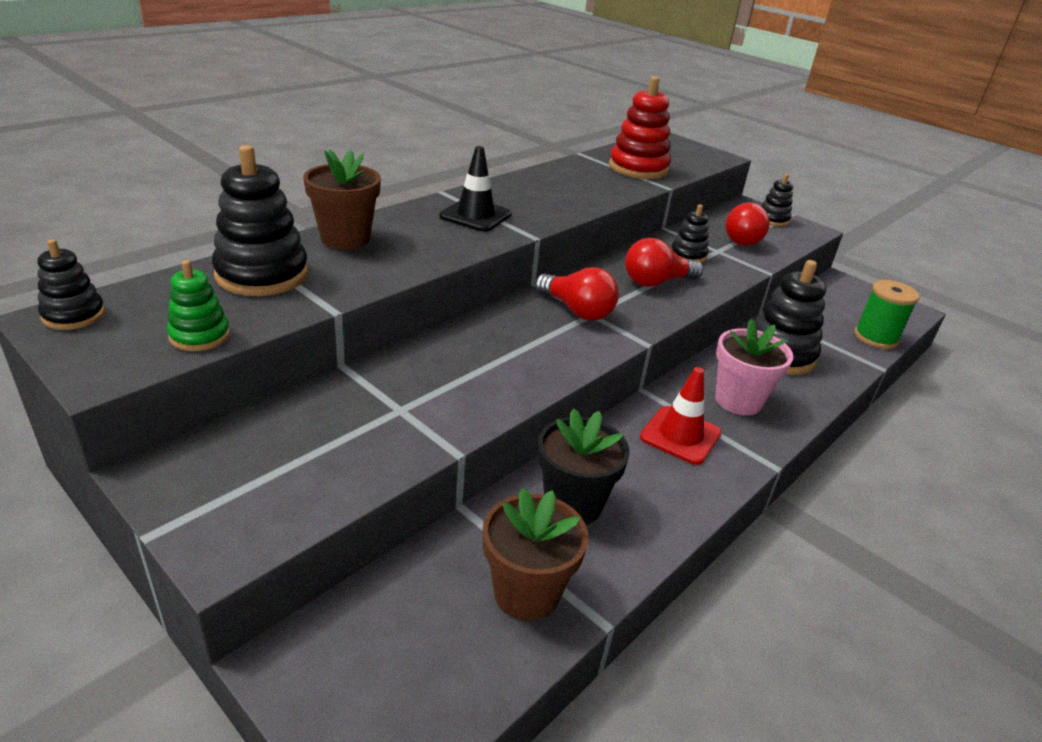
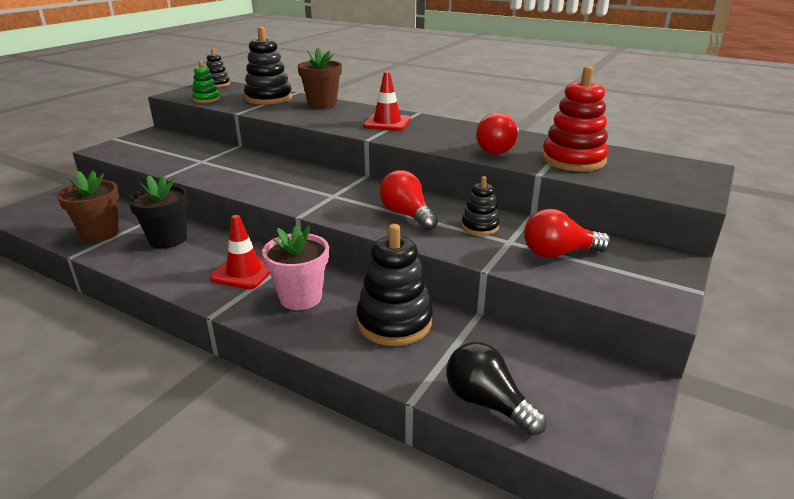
camera: 80 degrees right, 5 degrees down
(475, 215) = (387, 123): black traffic cone -> red traffic cone
(577, 311) = (334, 190): red light bulb -> red light bulb (498, 149)
(772, 219) = (652, 275): black stacking toy -> none
(875, 338) = (487, 403): green spool -> black light bulb

